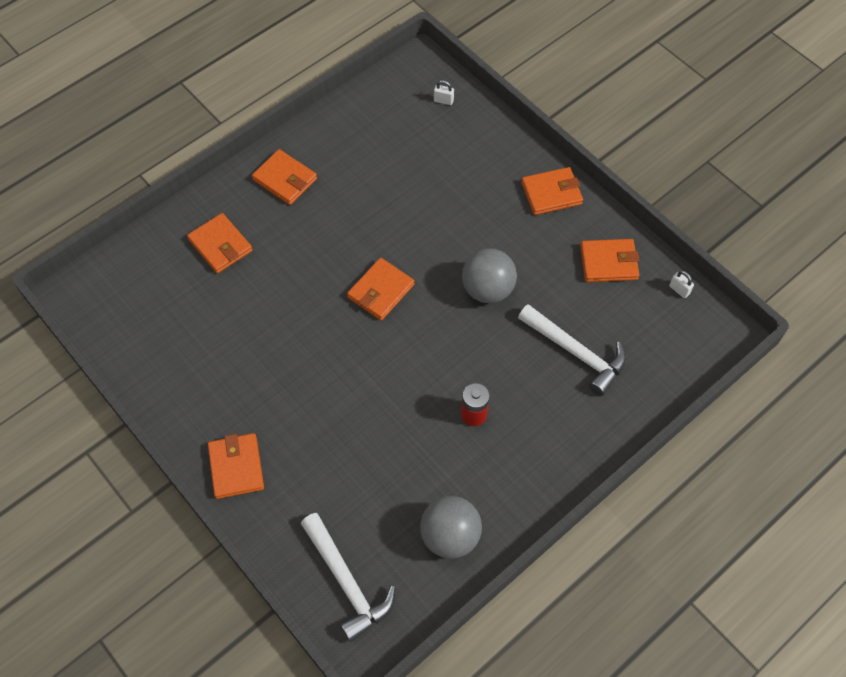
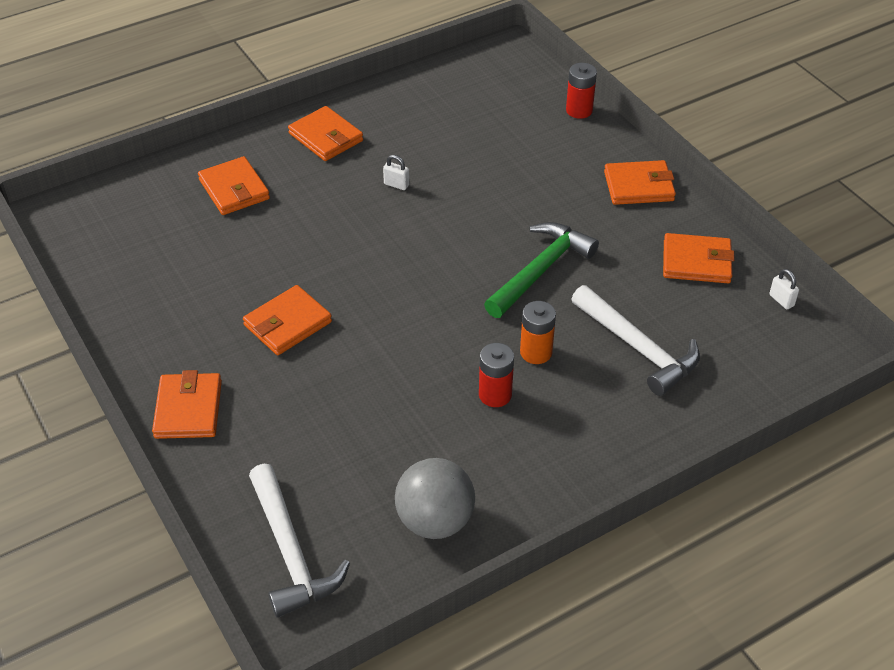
camera: 10 degrees right, 15 degrees down
(380, 291) = (410, 256): orange wallet -> orange wallet (287, 324)
(443, 101) = (528, 86): white padlock -> white padlock (396, 184)
(487, 289) = (540, 270): grey ball -> green hammer
(490, 121) = (579, 110): none -> red battery
(498, 369) = (536, 352): none -> orange battery

